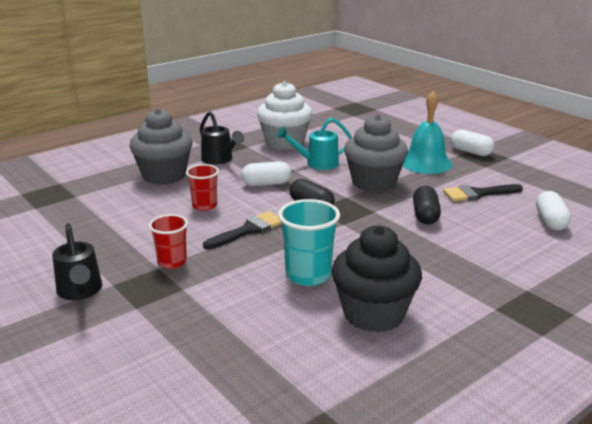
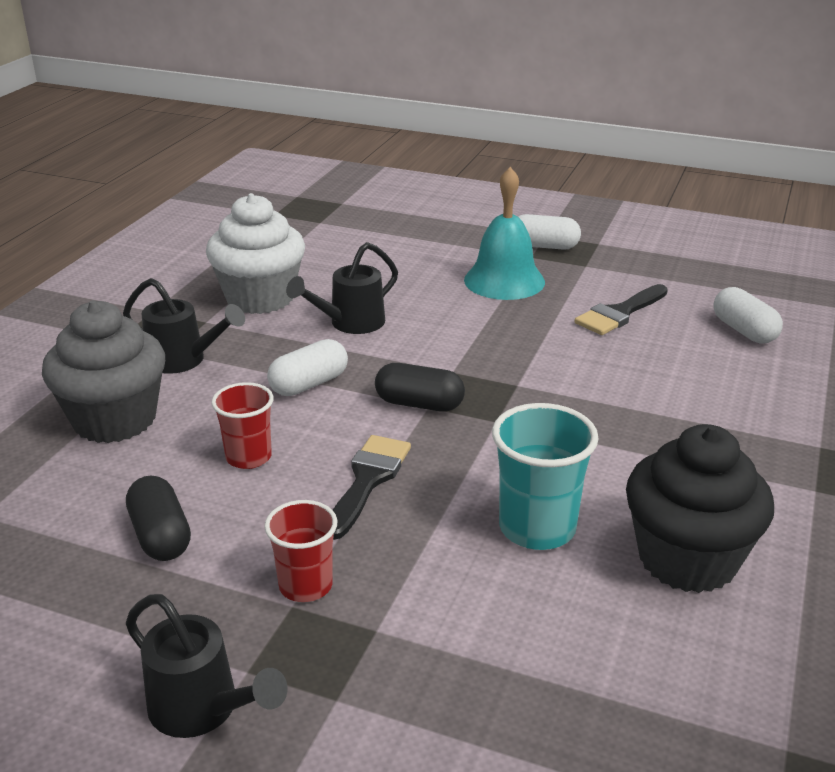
camera: 30 degrees left, 5 degrees up
(317, 163) = (350, 323): turquoise watering can -> black watering can
(374, 182) = (467, 335): grey cupcake -> none
(425, 215) = (590, 370): black capsule -> black capsule (161, 536)

